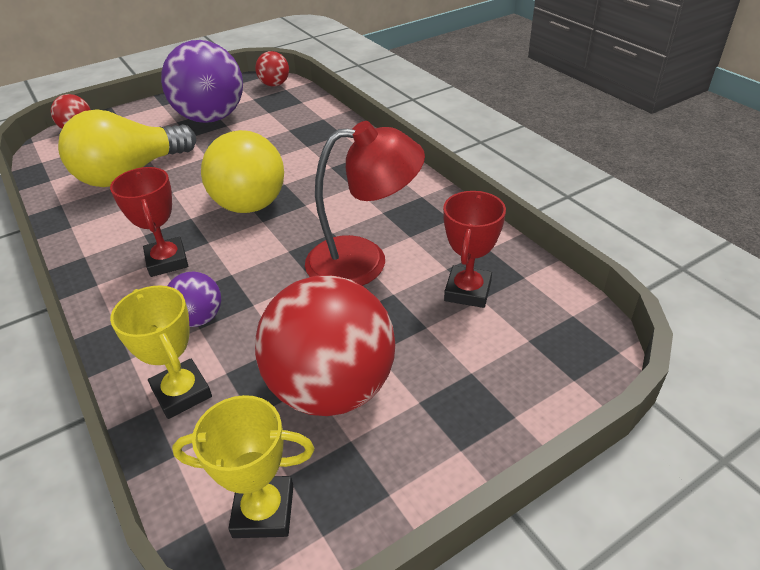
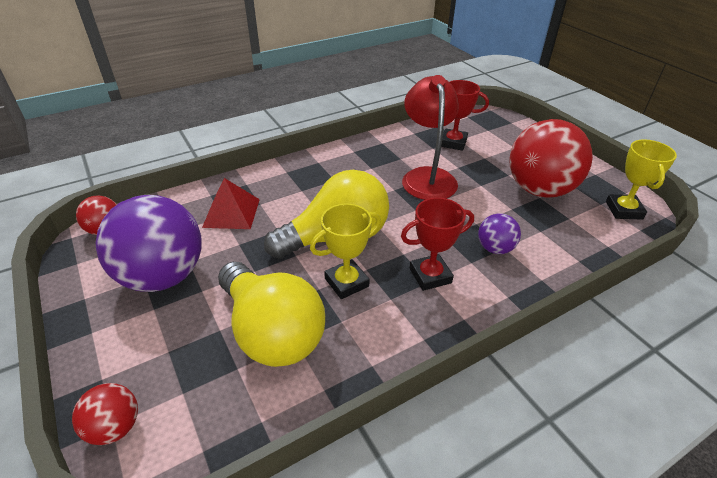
camera: 90 degrees left, 0 degrees up
(181, 393) = (563, 248): yellow trophy -> yellow trophy (346, 282)
(293, 133) = (231, 213): none -> red pyramid

